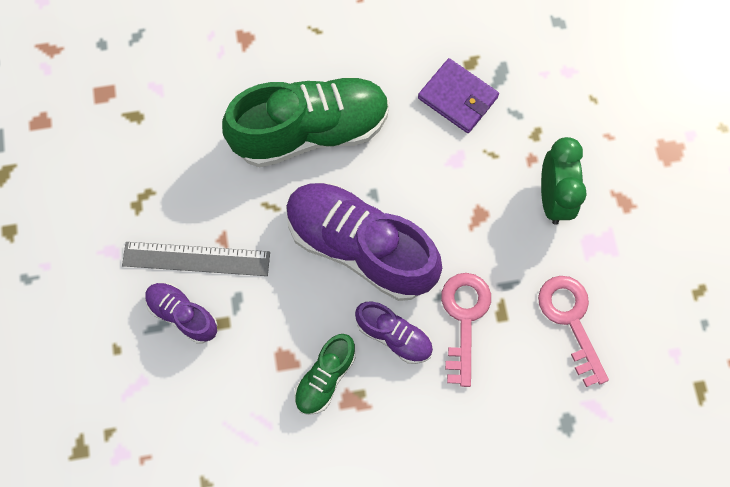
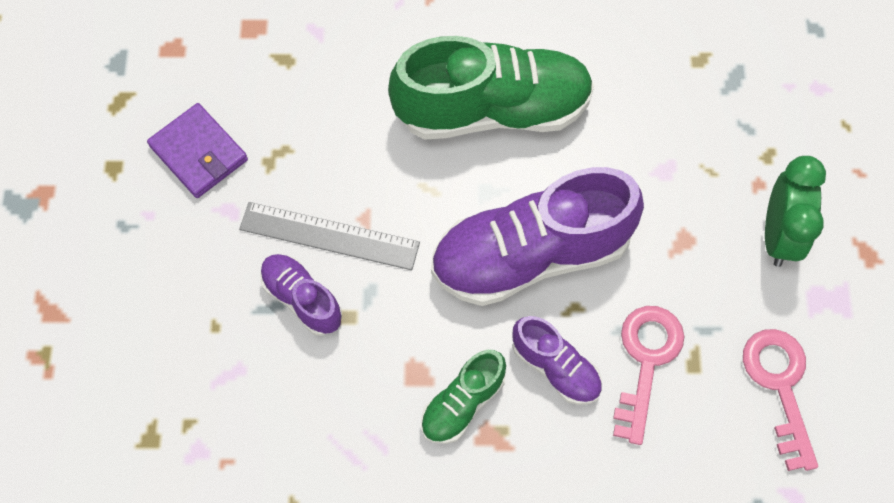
camera: 10 degrees right, 5 degrees down
(360, 247) = (531, 254): purple shoe -> purple shoe turned 60 degrees counterclockwise
(458, 97) = (678, 98): purple wallet -> purple wallet (199, 153)

